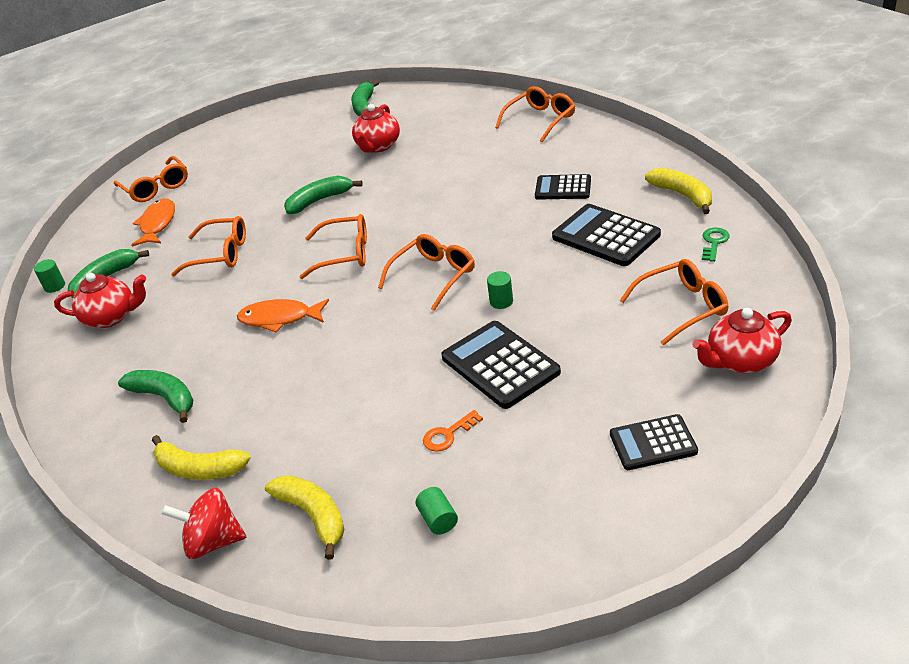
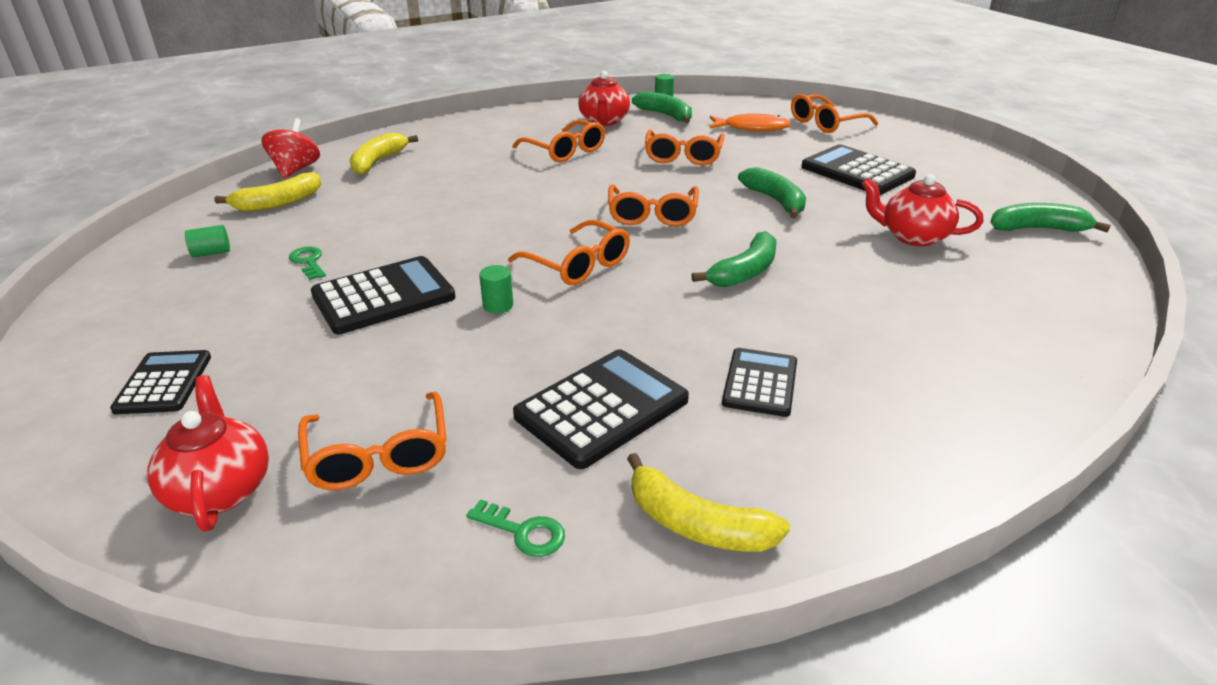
camera: 90 degrees right, 5 degrees down
(165, 398) = (476, 146): green banana -> green banana (744, 272)
(266, 169) = (857, 171): none -> black calculator
(279, 318) = (554, 185): orange fish -> none
(448, 434) = (308, 262): orange key -> green key
(540, 120) = (1012, 384): orange glasses -> orange glasses (565, 151)
(683, 195) = (697, 524): yellow banana -> yellow banana turned 60 degrees clockwise

